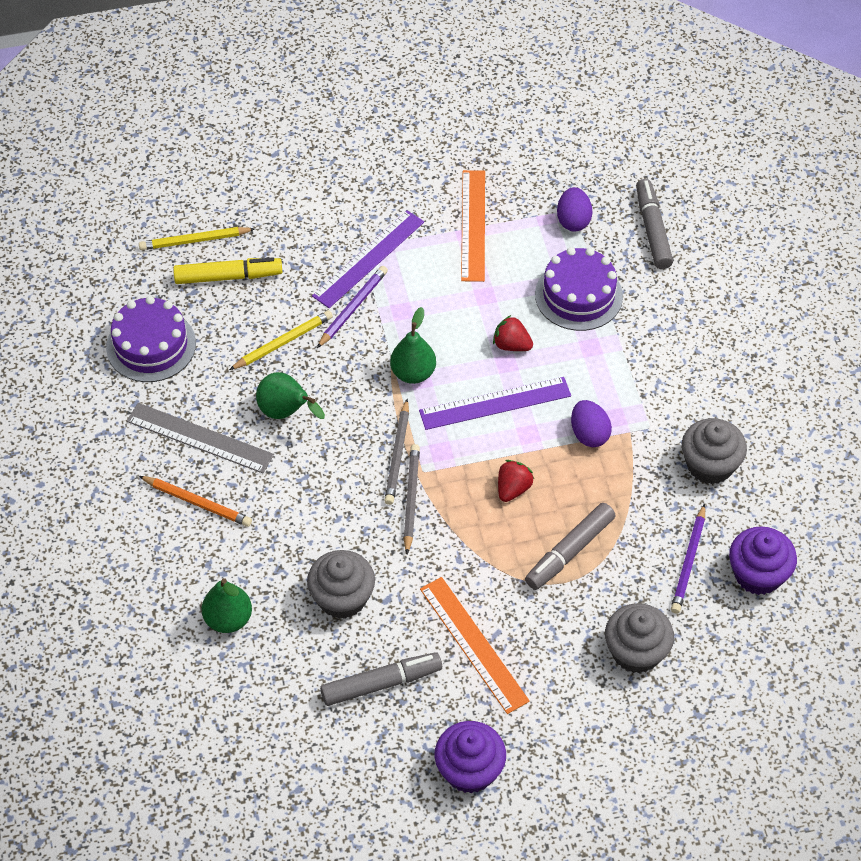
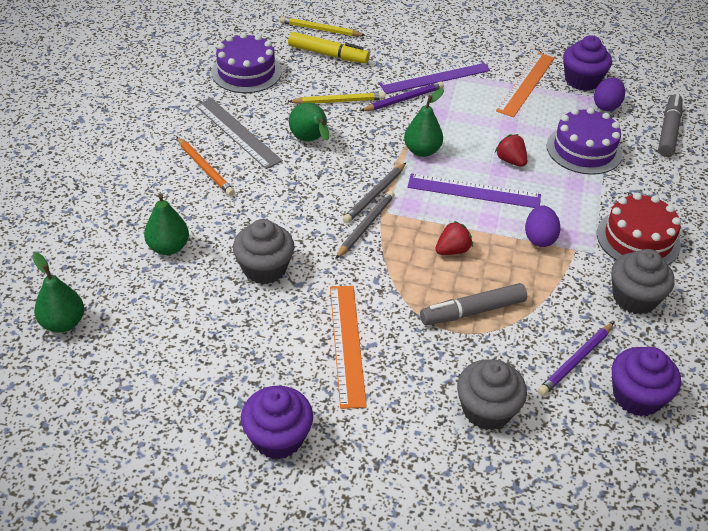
camera: 25 degrees right, 10 degrees down
(186, 754) = (63, 323): none -> green pear
(381, 683) = (251, 340): grey marker -> none
(530, 193) = (582, 80): none -> purple cupcake
(683, 391) = (638, 239): none -> red cake

